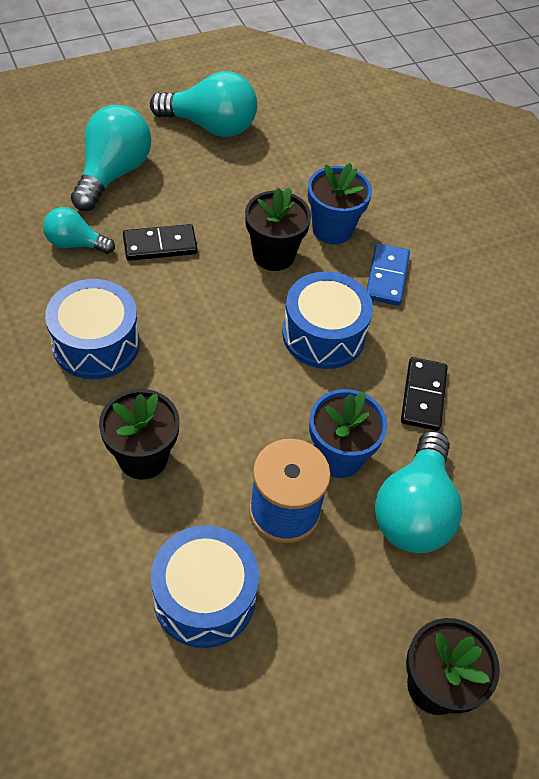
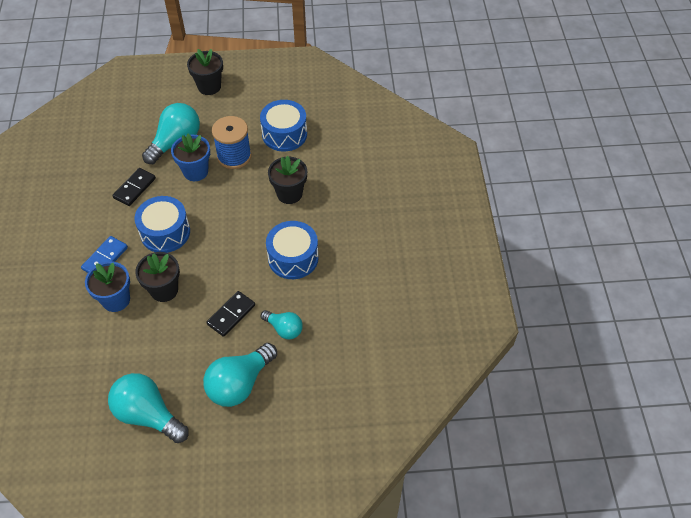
camera: 155 degrees left, 0 degrees up
(160, 245) = (231, 315): black domino -> black domino turned 60 degrees counterclockwise

